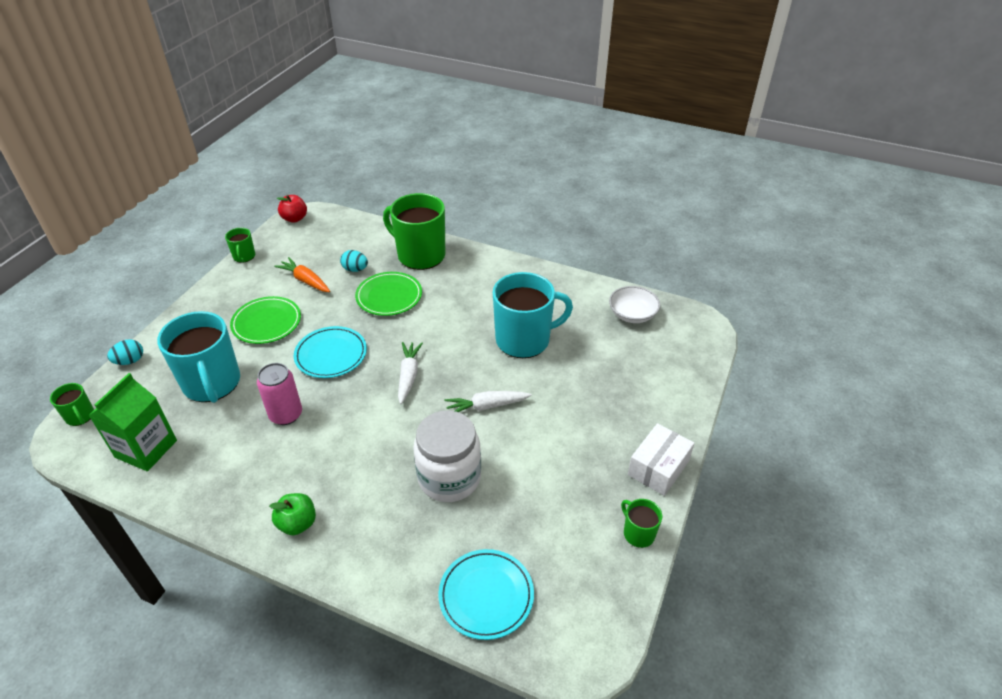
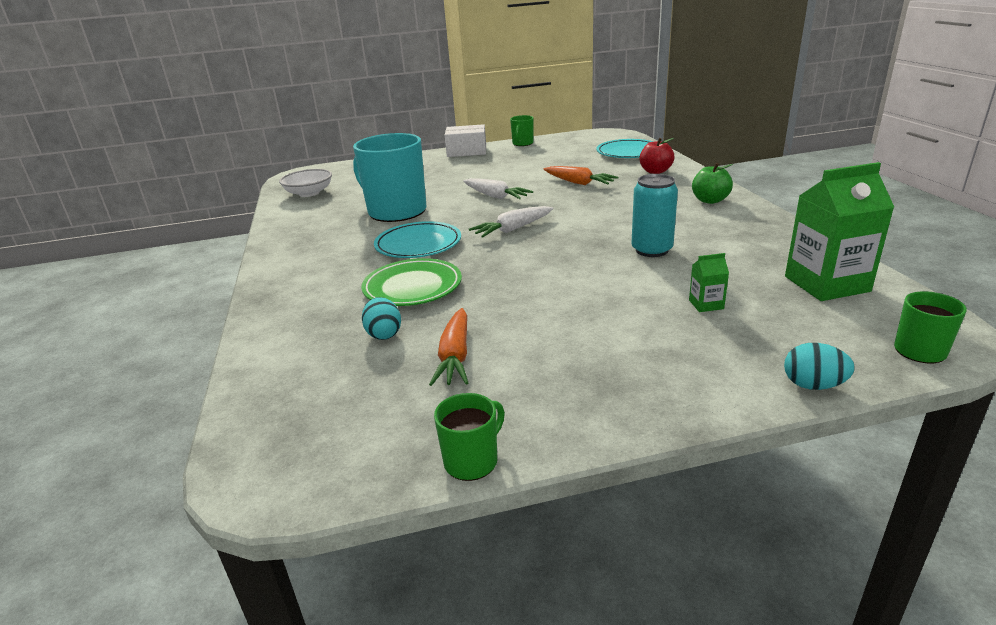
camera: 125 degrees left, 15 degrees down
(212, 383) = (706, 304): turquoise mug -> green carton
(267, 323) = (573, 332): green plate -> none
(286, 414) = (651, 250): pink can -> turquoise can
(294, 218) = (285, 486): red apple -> red apple (655, 171)
(331, 355) = (550, 270): turquoise plate -> turquoise plate (418, 244)
(420, 255) = (302, 307): green mug -> none
(449, 478) = (579, 183): white jar -> orange carrot

